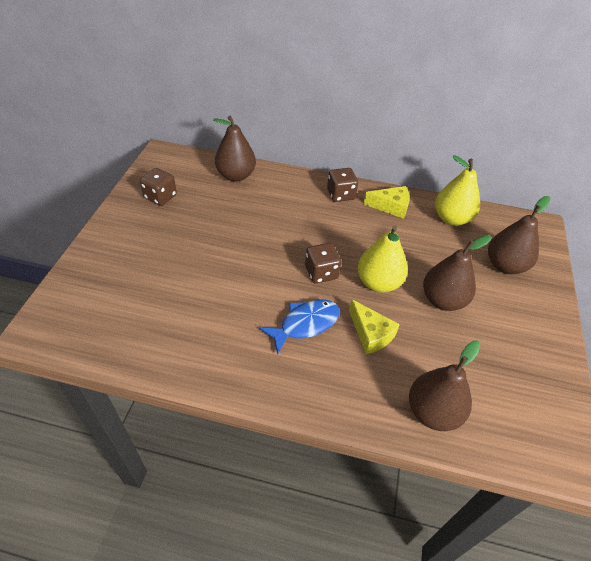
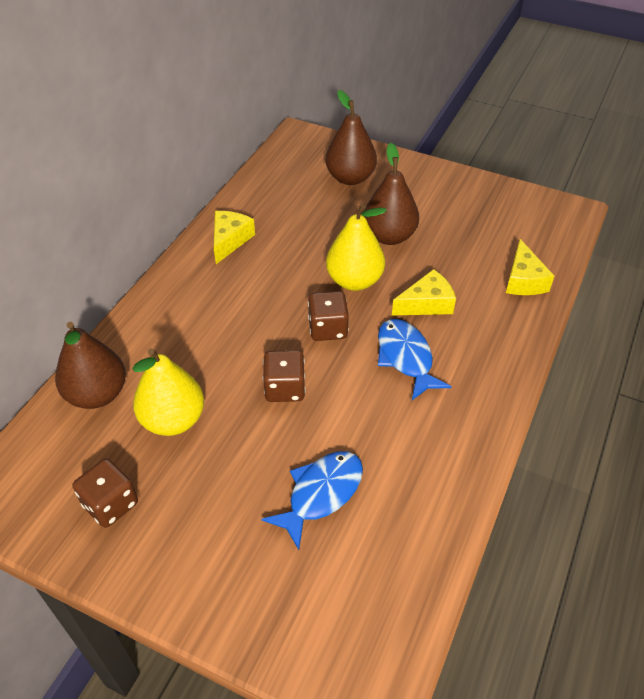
camera: 75 degrees left, 0 degrees up
(173, 288) = (321, 494): none -> blue fish
(340, 194) = (189, 282): brown dice -> brown dice (285, 388)
(433, 412) = (523, 280): brown pear -> yellow cheese
(451, 218) = (268, 195): yellow pear -> yellow pear (173, 420)

